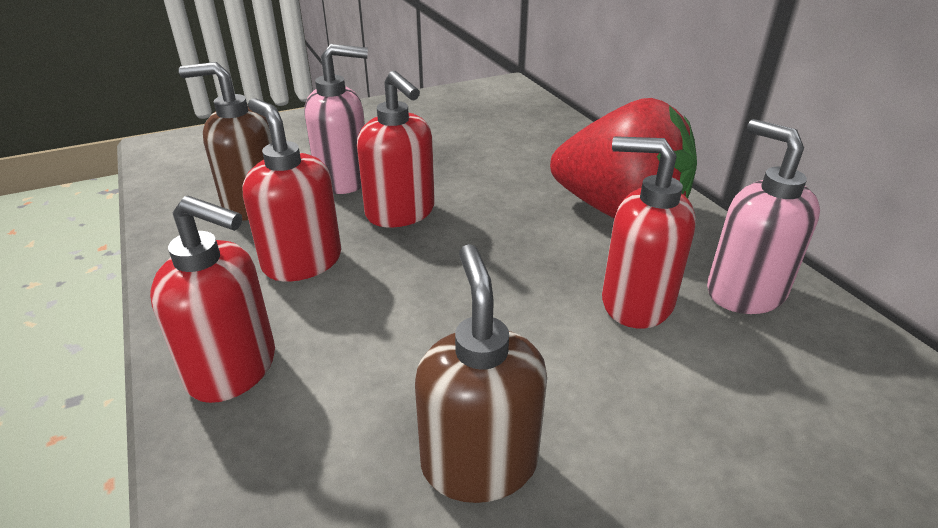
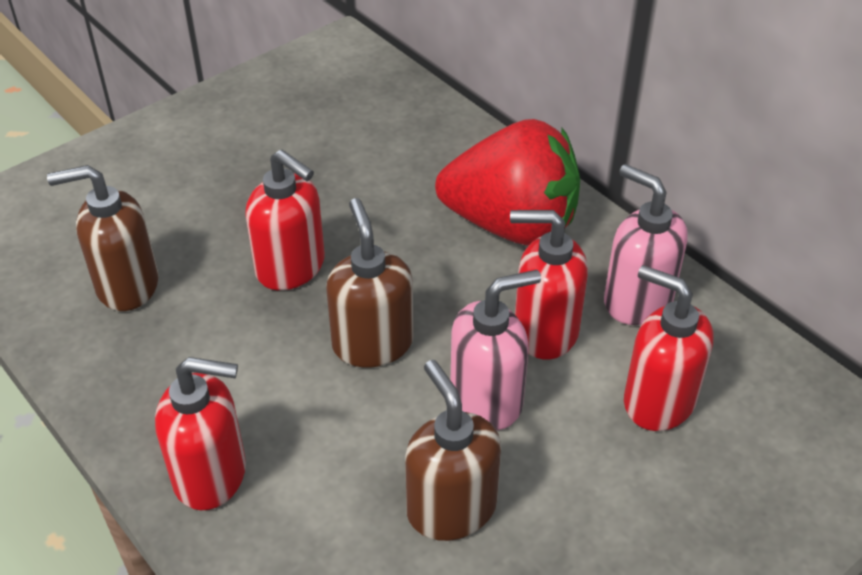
camera: 15 degrees left, 10 degrees up
(302, 261) = (217, 349): red soap dispenser -> red soap dispenser (658, 401)
(344, 179) = (210, 232): pink soap dispenser -> pink soap dispenser (487, 399)
(451, 282) = (372, 343): none -> brown soap dispenser

